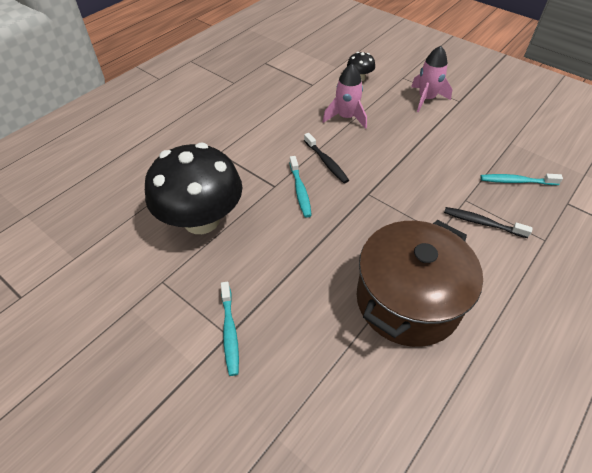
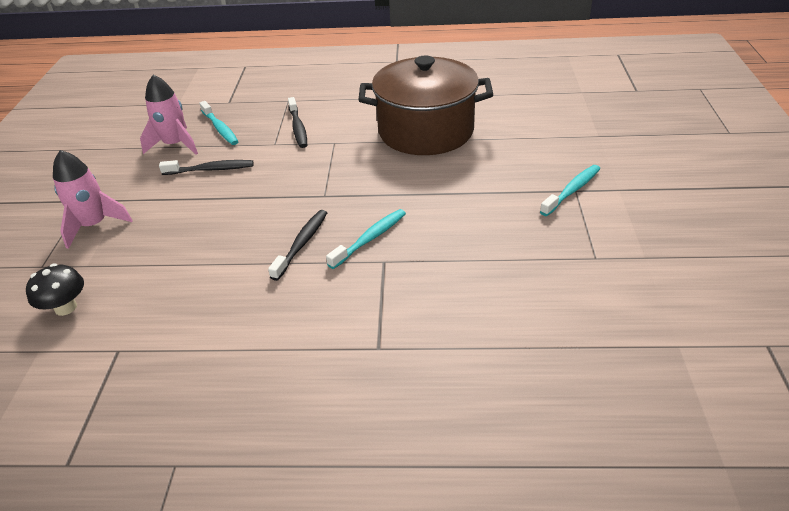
camera: 125 degrees left, 10 degrees down
(201, 220) = (498, 283): black mushroom -> none
(346, 117) = (190, 271): pink rocket -> pink rocket (175, 145)
(452, 157) = (211, 169): none -> black toothbrush

